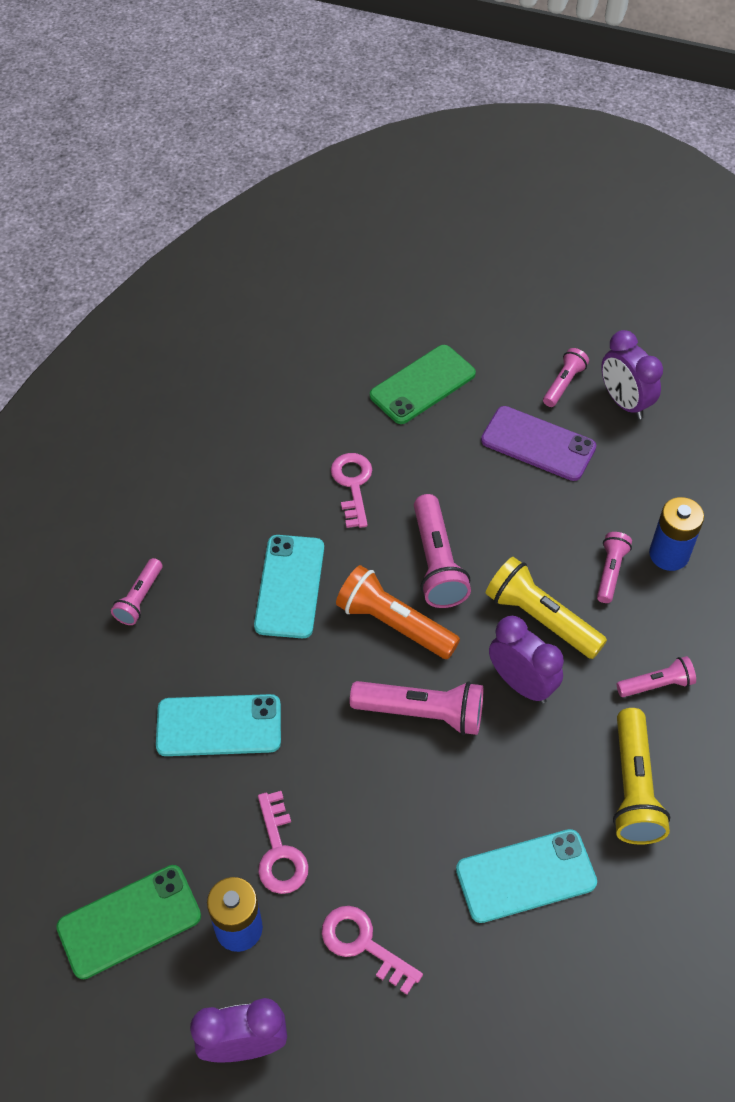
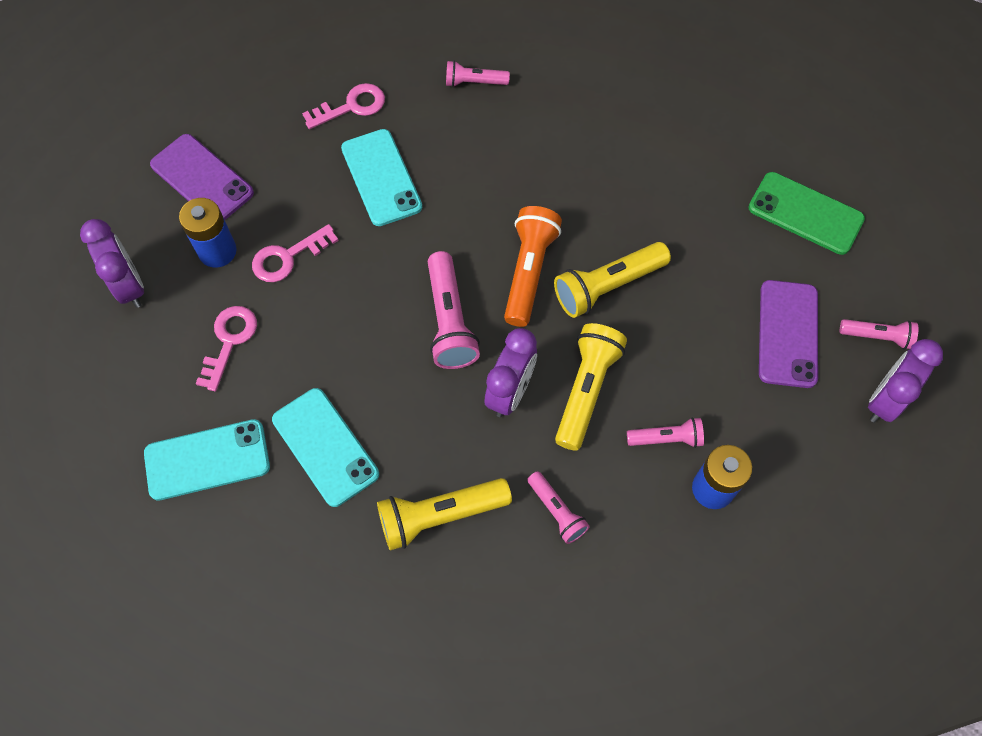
camera: 70 degrees right, 10 degrees up
(129, 922) = (202, 179): green phone -> purple phone
(290, 586) = (532, 182): turquoise phone -> turquoise phone (207, 460)
(353, 485) = (660, 194): pink key -> pink key (351, 106)
(436, 563) = (607, 286): pink flashlight -> yellow flashlight

